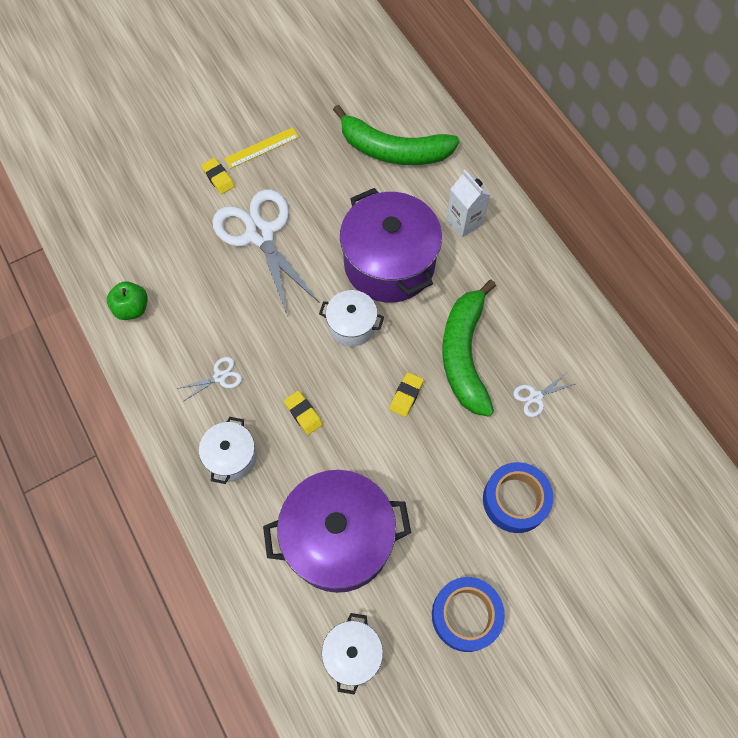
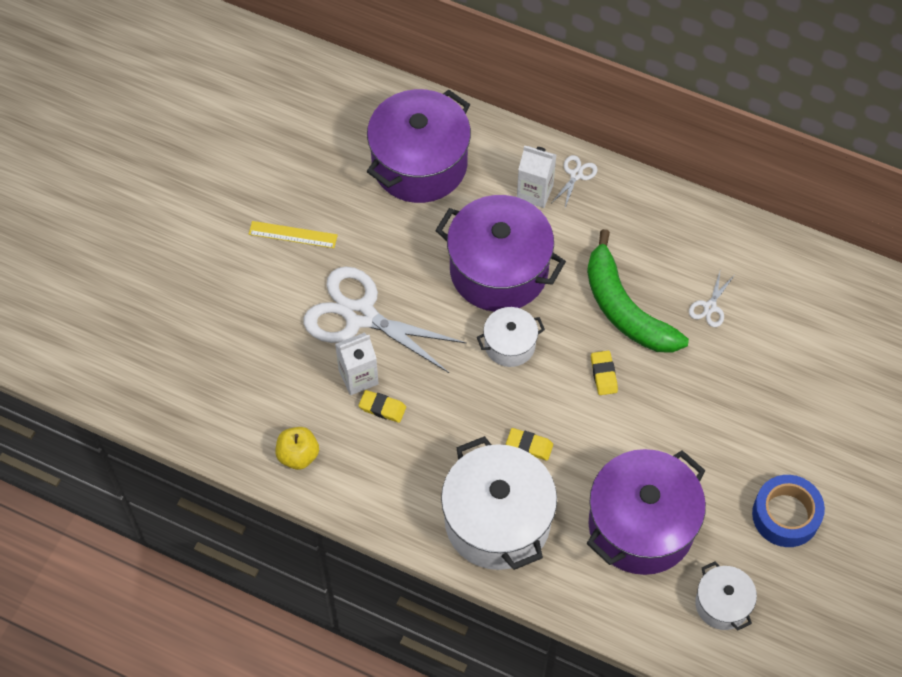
camera: 35 degrees left, 5 degrees down
(132, 308) = (298, 455): green apple -> yellow apple
(218, 178) = (275, 287): yellow eraser -> yellow eraser (382, 408)
(220, 377) = (430, 462): white scissors -> white scissors (576, 175)
(221, 278) = (358, 377): none -> white carton
(231, 457) = (497, 521): white pot -> white pot, size x1.97
(261, 148) = (293, 234): yellow ruler -> yellow ruler turned 75 degrees clockwise
(393, 150) = (419, 164): green banana -> purple pot
(515, 500) = (756, 401): blue tape -> none

